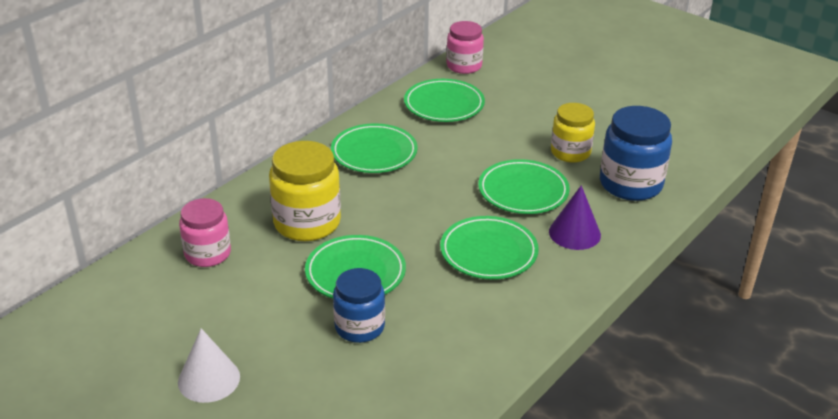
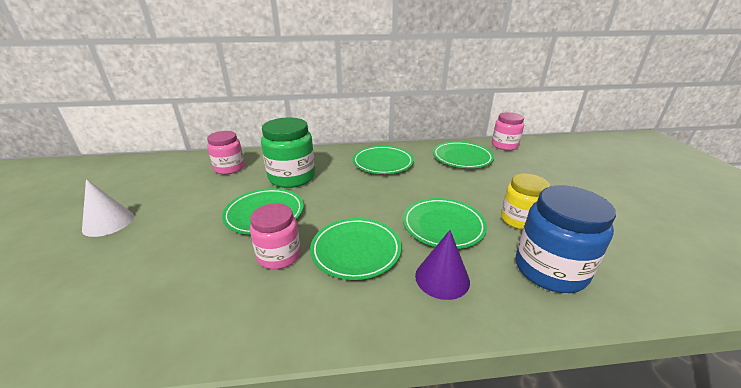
camera: 45 degrees right, 5 degrees down
(307, 223) = (292, 177): yellow jar -> green jar
(359, 327) = (207, 245): blue jar -> none
(436, 294) = (279, 255): none -> pink jar

